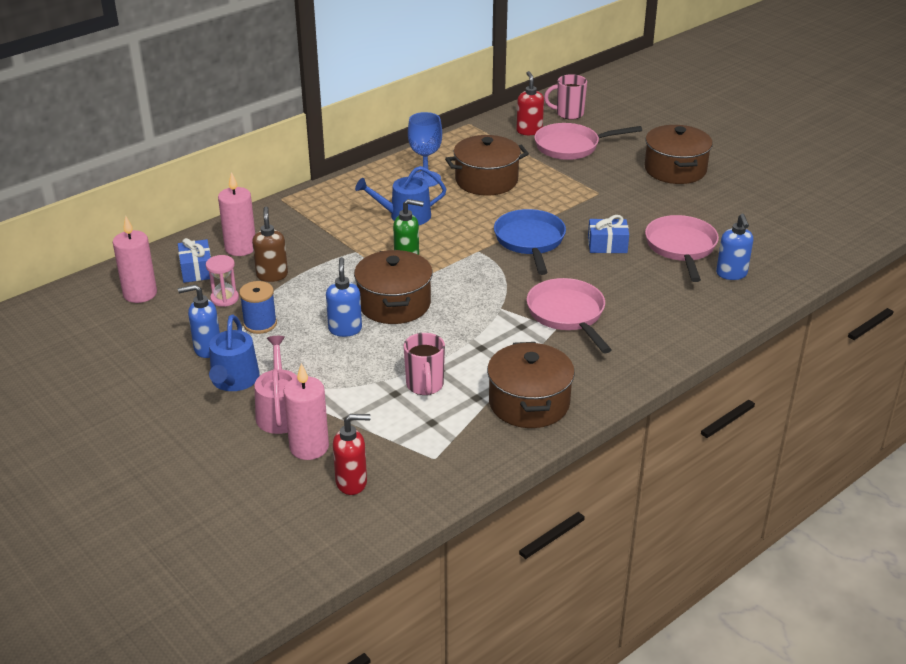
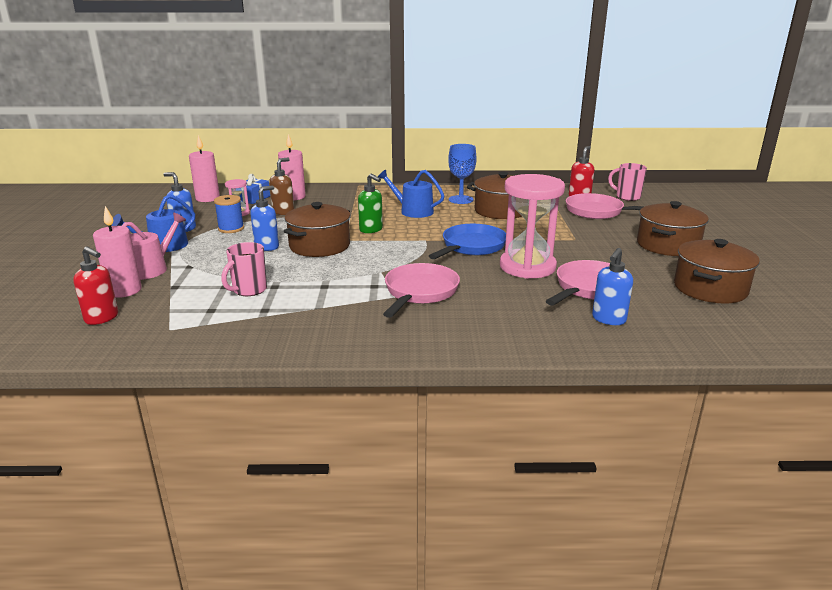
camera: 40 degrees right, 10 degrees down
(529, 403) = (289, 328): brown pot -> brown pot (710, 288)
(607, 245) = (527, 267): blue gift -> pink hourglass

